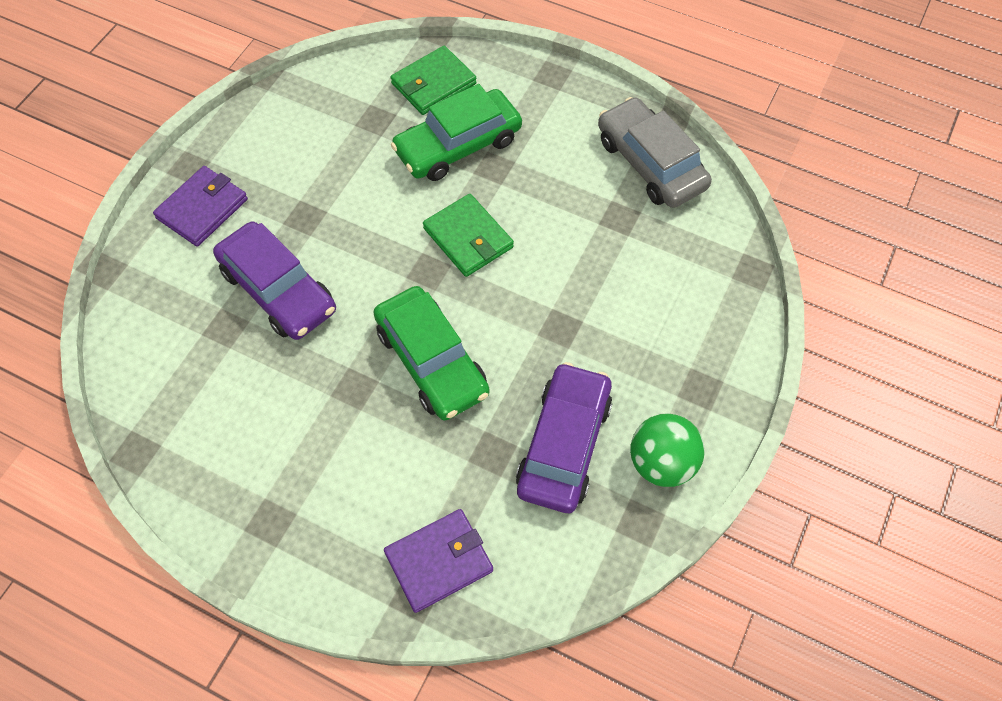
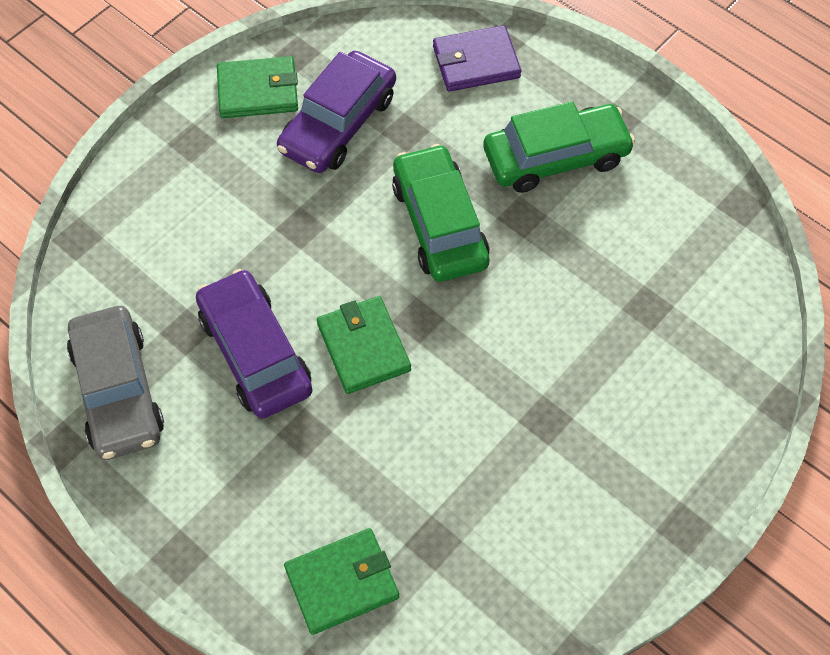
camera: 165 degrees left, 0 degrees up
(202, 209) = (668, 460): purple wallet -> none
(278, 290) = (587, 335): purple car -> purple car (255, 352)
(458, 145) = (338, 474): green car -> green car (556, 157)
(661, 463) = (258, 91): green ball -> green wallet

